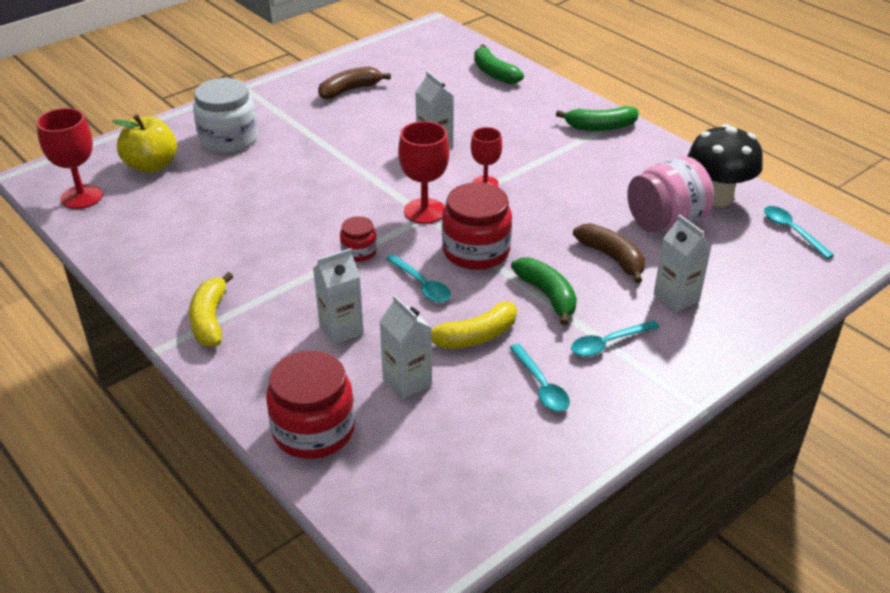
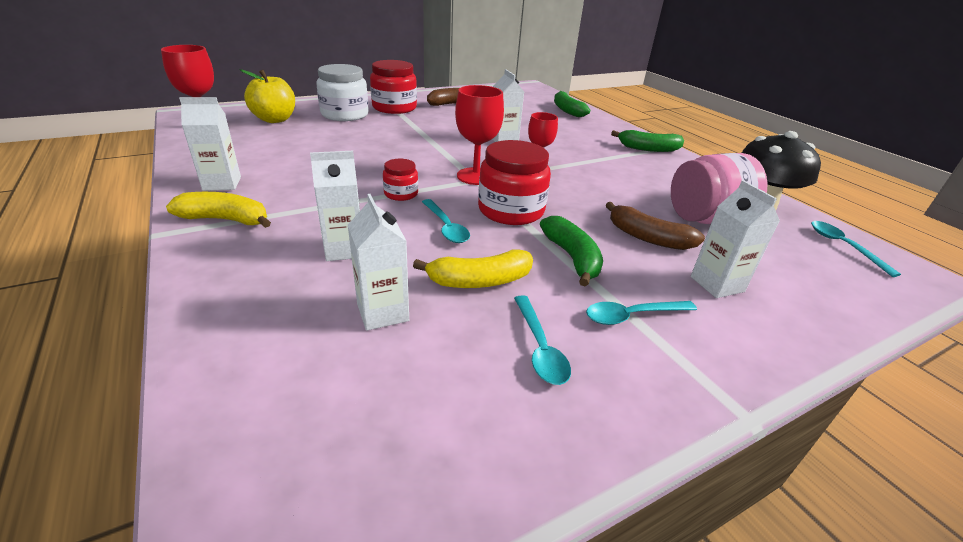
camera: 10 degrees right, 5 degrees down
(170, 276) = (222, 183): none -> white carton
(210, 319) = (226, 220): yellow banana -> yellow banana turned 90 degrees clockwise
(313, 430) = (241, 344): red jar -> red jar (394, 108)
(612, 258) = (647, 237): brown banana -> brown banana turned 150 degrees clockwise

